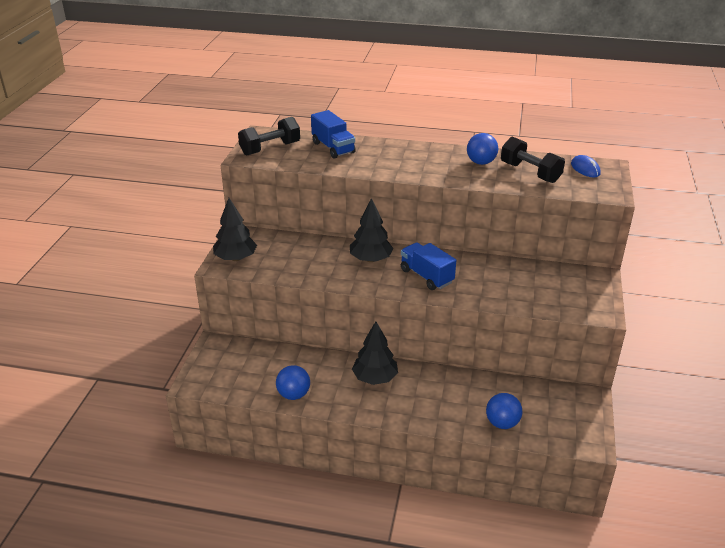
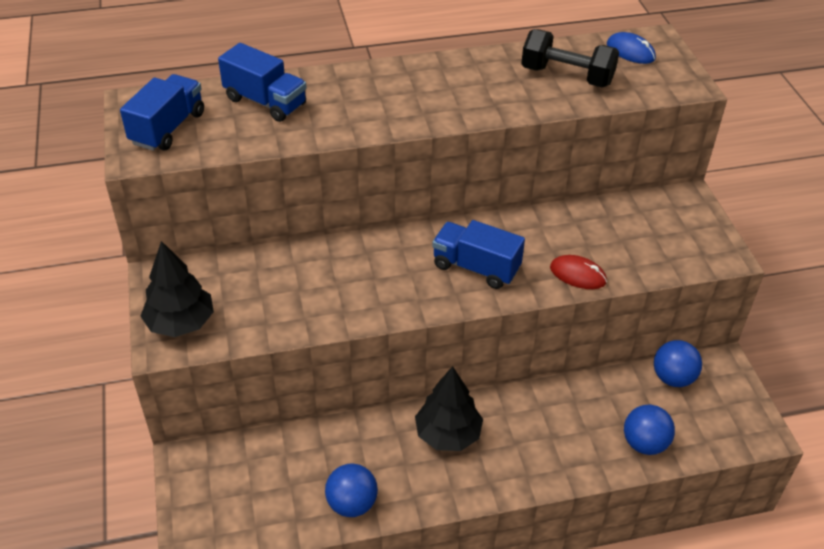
camera: 25 degrees left, 10 degrees up
(270, 149) = (168, 128): black dumbbell -> blue truck
(370, 259) = (383, 262): black tree -> none
(481, 162) = (492, 75): blue ball -> blue ball (673, 378)
(490, 297) = (578, 275): none -> red mouse

